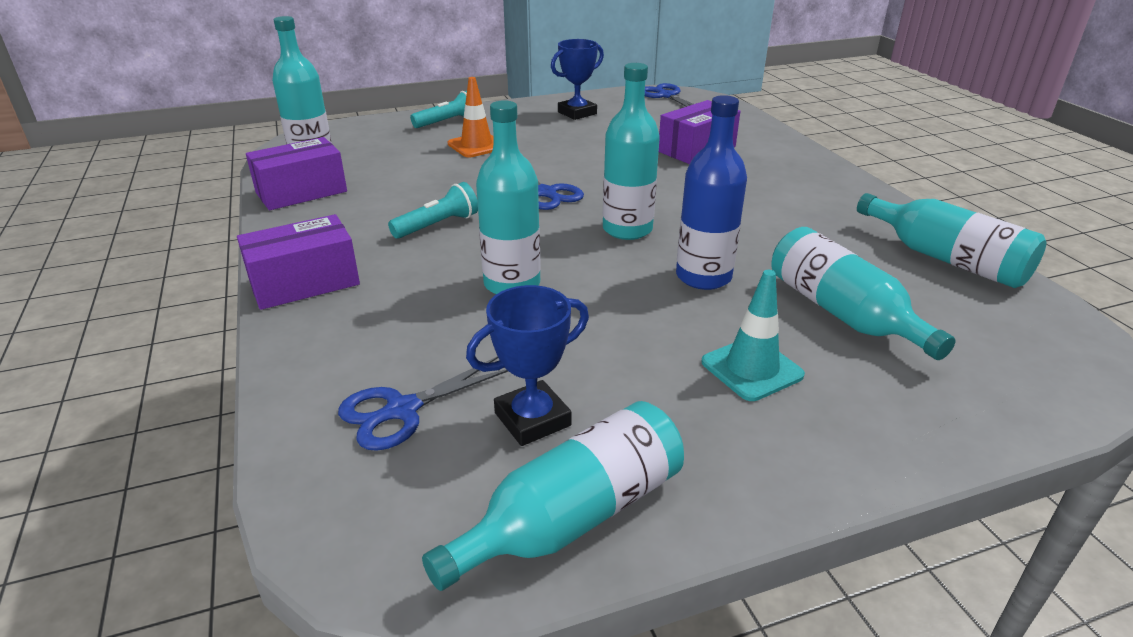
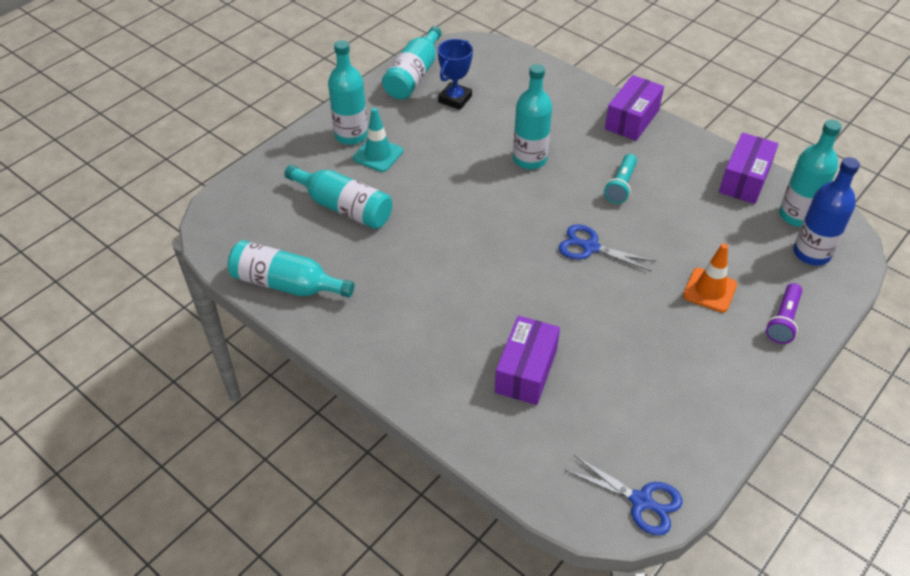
camera: 150 degrees right, 15 degrees up
(401, 411) = (508, 84): blue scissors -> none
(448, 122) = (783, 320): turquoise flashlight -> purple flashlight
(577, 113) = (692, 400): blue trophy -> none
(627, 229) = (503, 230): turquoise bottle -> turquoise bottle (351, 135)
(703, 277) = (431, 206): blue bottle -> blue bottle (811, 253)

